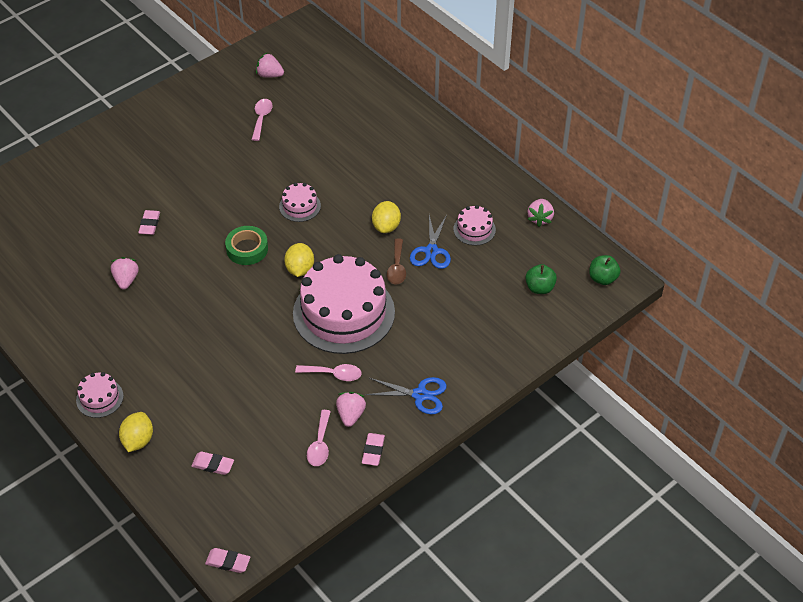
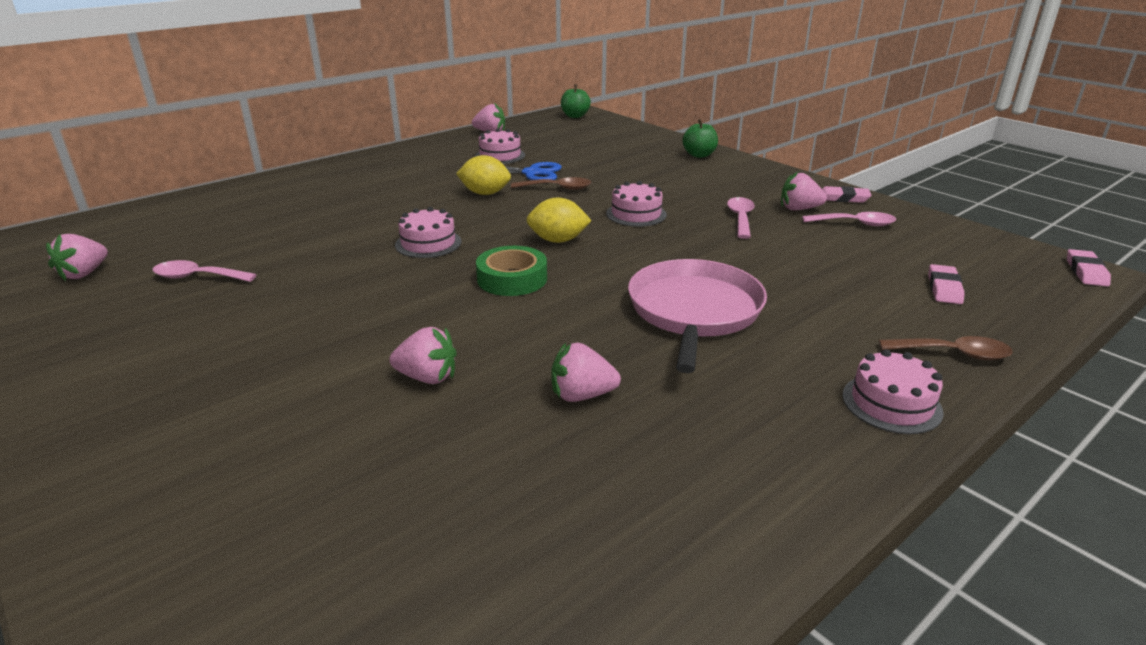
camera: 90 degrees left, 20 degrees down
(138, 440) = (953, 354): yellow lemon -> brown spoon
(149, 224) = (427, 377): pink eraser -> pink strawberry
(198, 330) = (694, 311): none -> pink pan
(344, 313) = (636, 214): pink cake -> pink cake, size x0.44
(420, 395) = (750, 178): blue scissors -> none
(539, 288) = (588, 134): green apple -> green apple (699, 155)

